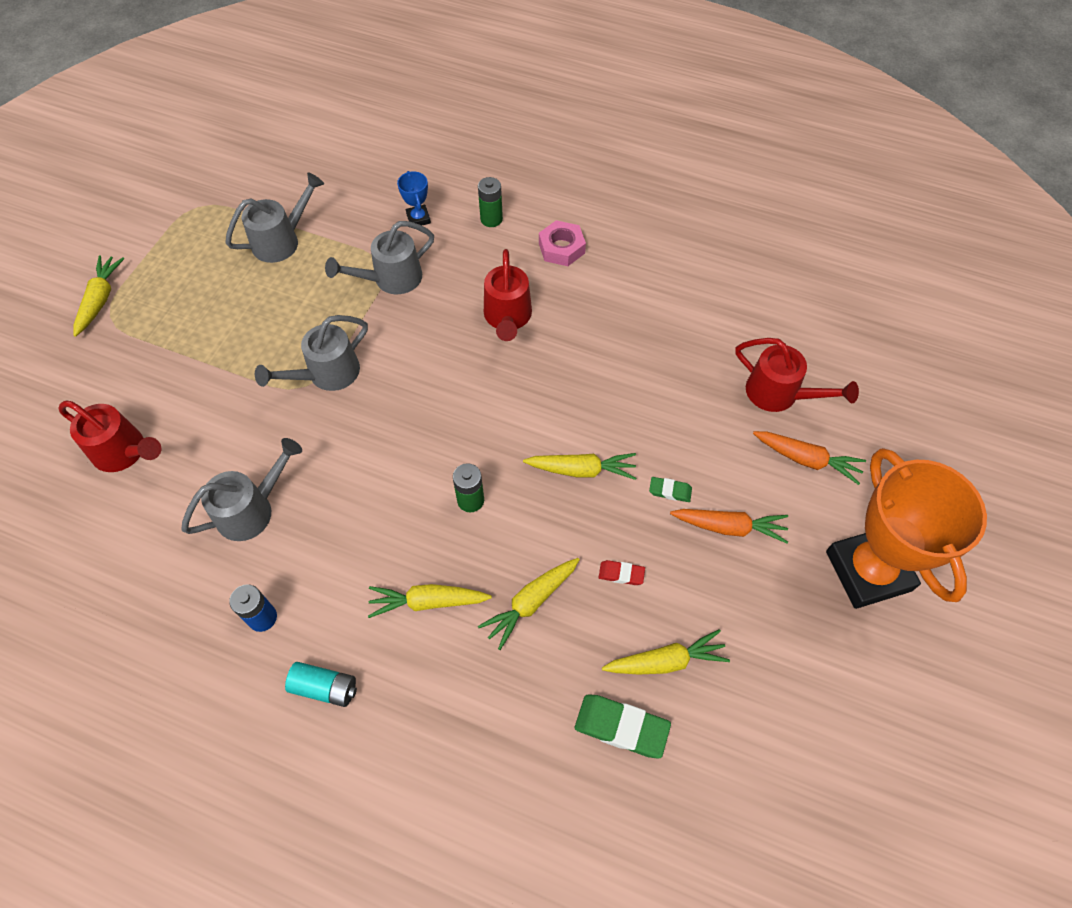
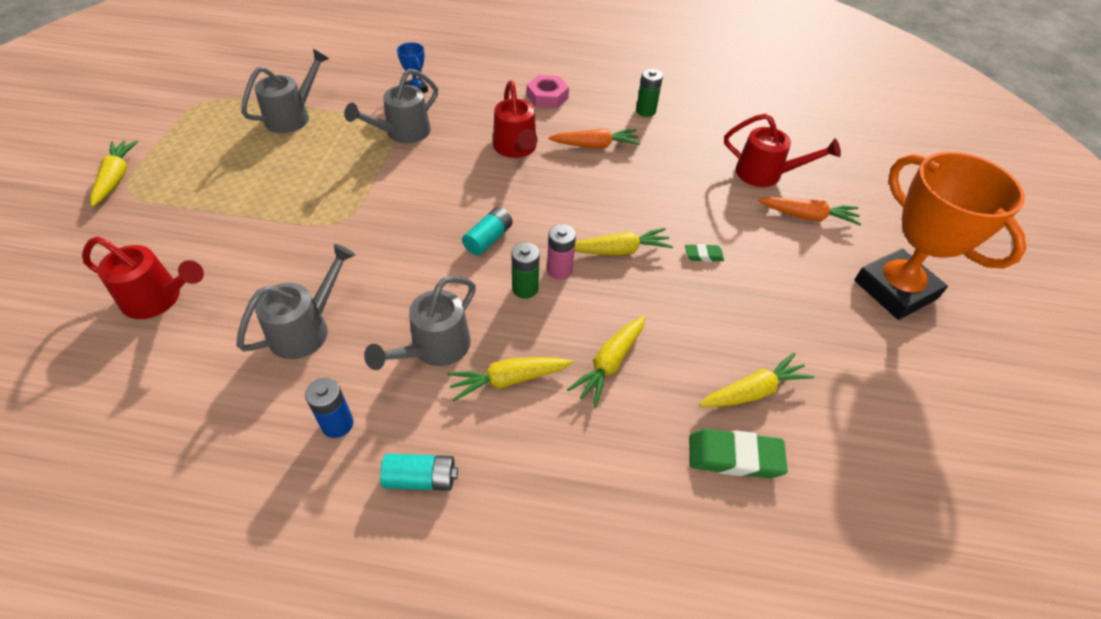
camera: 15 degrees left, 10 degrees down
(326, 374) = (358, 209): grey watering can -> grey watering can (434, 348)
(449, 433) = (488, 239): none -> turquoise battery
(491, 219) = (480, 84): green battery -> green battery (646, 111)
(511, 484) = (559, 270): none -> pink battery
(621, 574) = (685, 326): red eraser -> none
(729, 527) = (765, 275): orange carrot -> orange carrot (595, 145)

